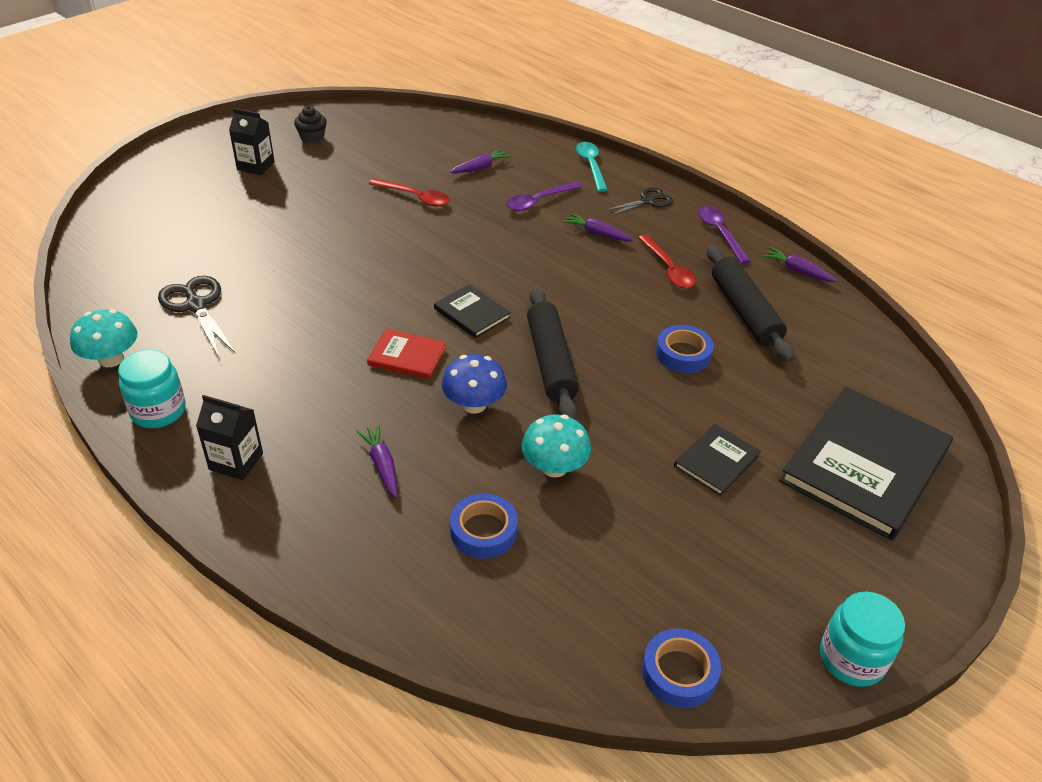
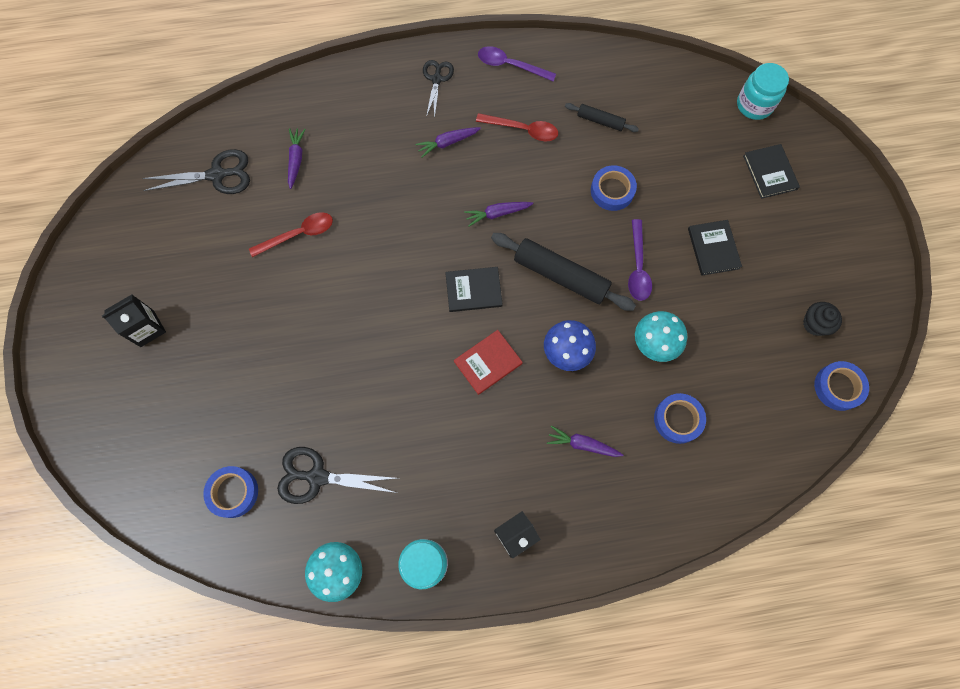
camera: 50 degrees left, 30 degrees up
(144, 267) = (233, 492): none -> blue tape
(312, 138) = (138, 257): black cupcake -> black cupcake (815, 324)
(422, 140) = (217, 175): none -> black scissors
(538, 201) = (376, 152): purple spoon -> purple spoon (637, 267)
(591, 166) = (360, 81): turquoise spoon -> none
(744, 311) = (600, 121): black rolling pin -> black rolling pin, size x0.52
(797, 271) = (586, 54): purple carrot -> purple carrot (497, 214)
(851, 659) = (882, 297): turquoise jar -> turquoise jar (754, 105)
(864, 464) = (770, 172): black book -> black book, size x0.47

